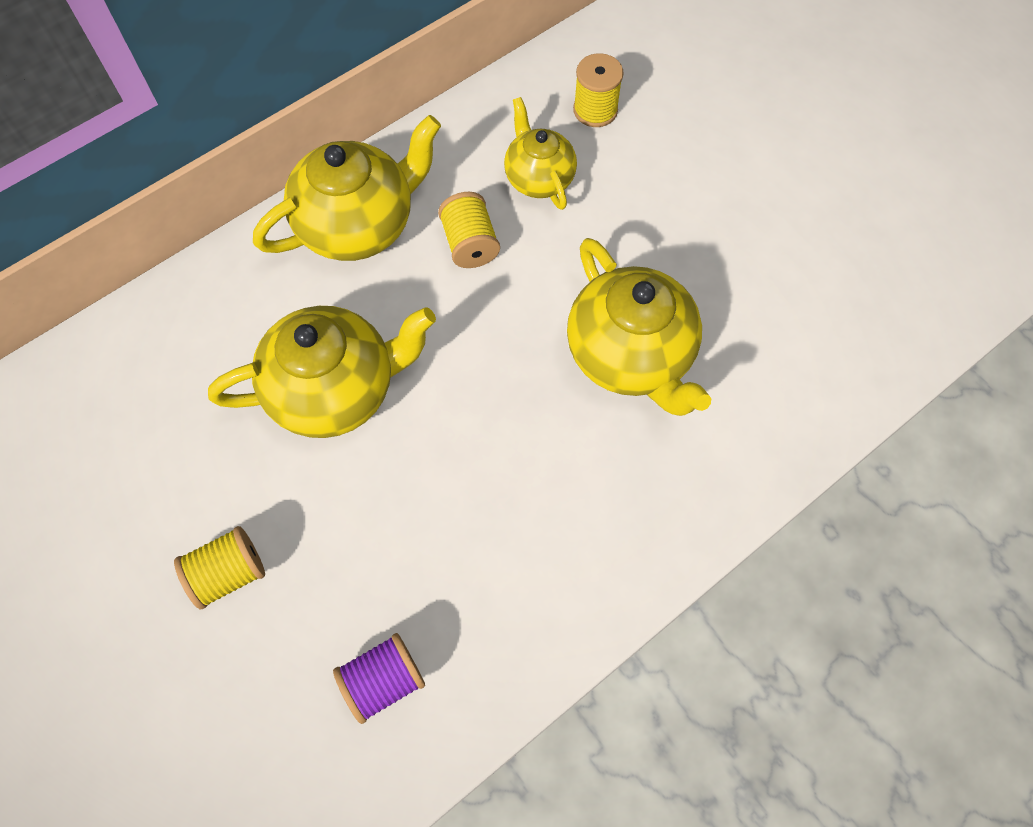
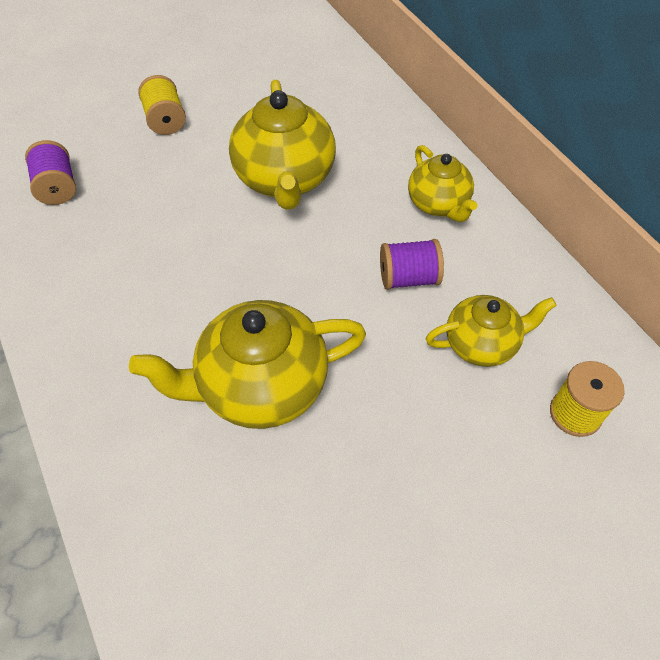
camera: 100 degrees right, 10 degrees down
(358, 225) = (438, 204): yellow teapot -> yellow teapot, size x0.61
(470, 244) = (408, 278): yellow spool -> purple spool

